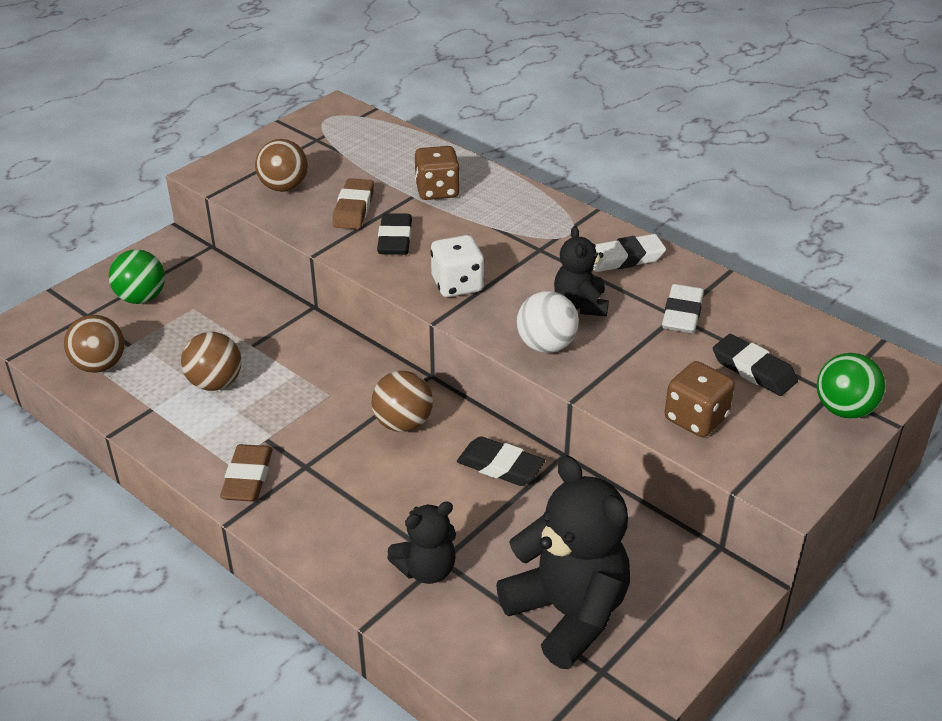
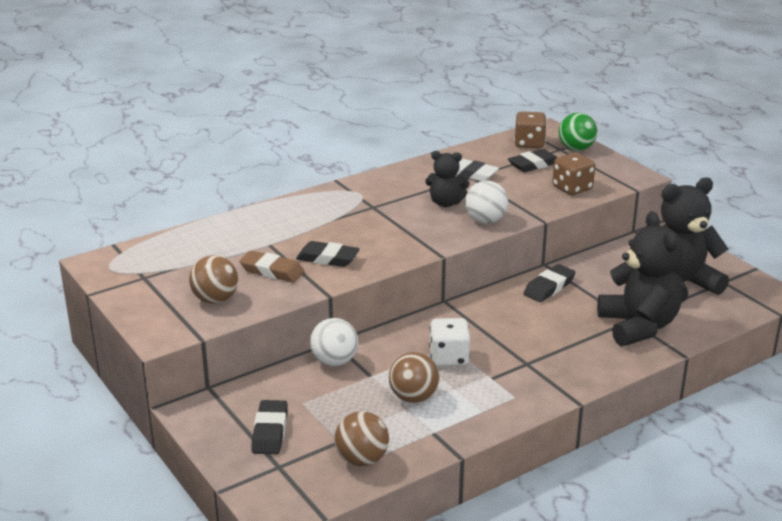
camera: 75 degrees left, 10 degrees down
(141, 298) = (270, 431): green ball -> black eraser
(248, 478) = (532, 389): brown eraser -> none
(273, 315) = (334, 361): none -> white ball
(403, 423) = (493, 318): brown ball -> none
(426, 569) = (638, 326): black teddy bear -> black teddy bear, size x1.79
(437, 191) = (269, 233): brown dice -> brown dice (529, 144)
(457, 285) = (401, 242): white dice -> white dice (449, 358)
(625, 258) = (401, 180): white eraser -> none

